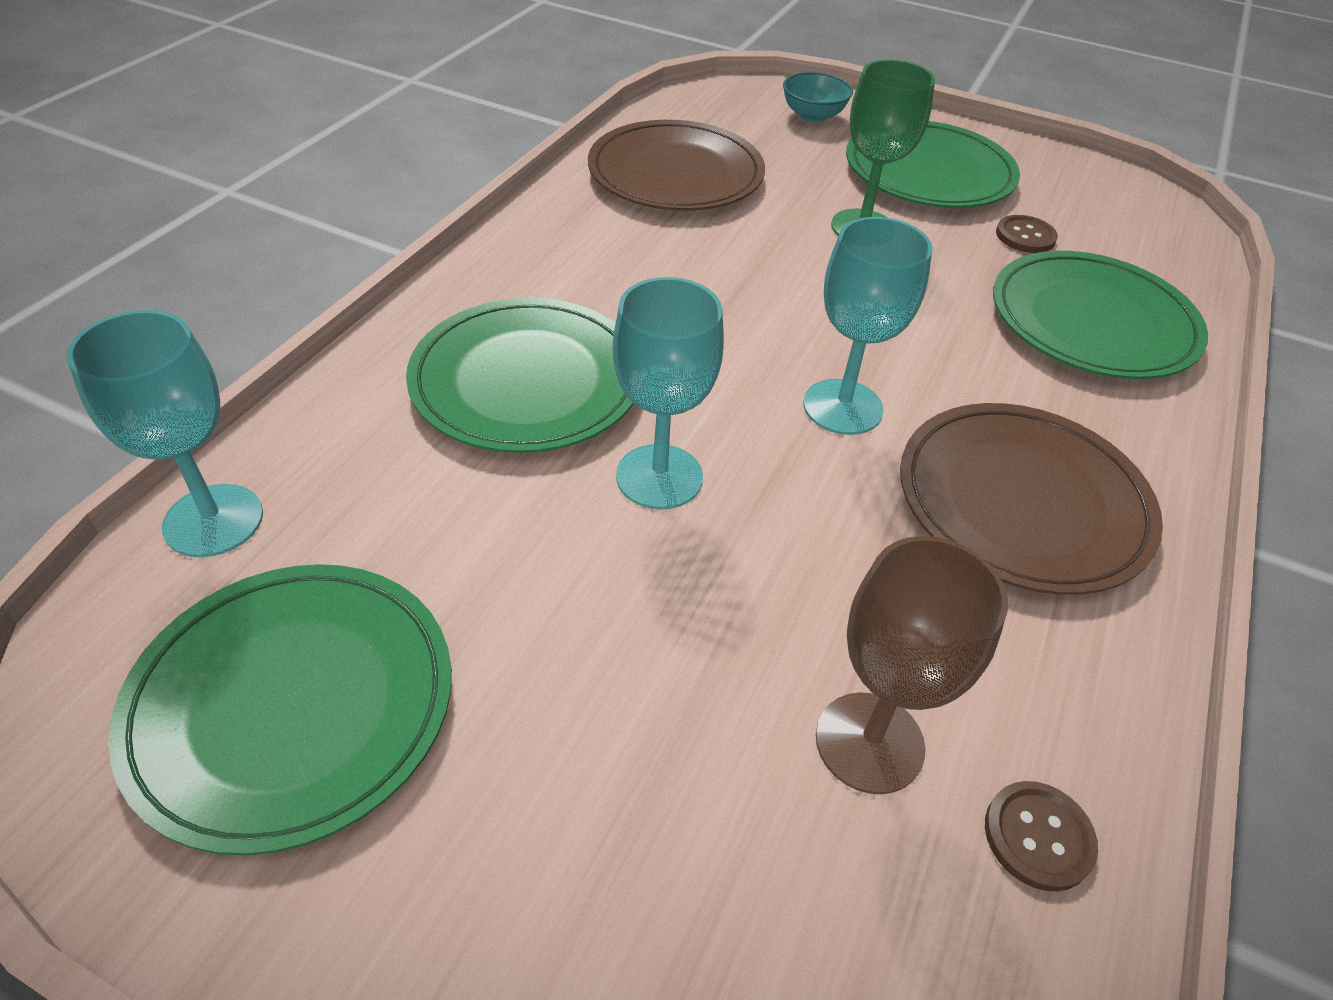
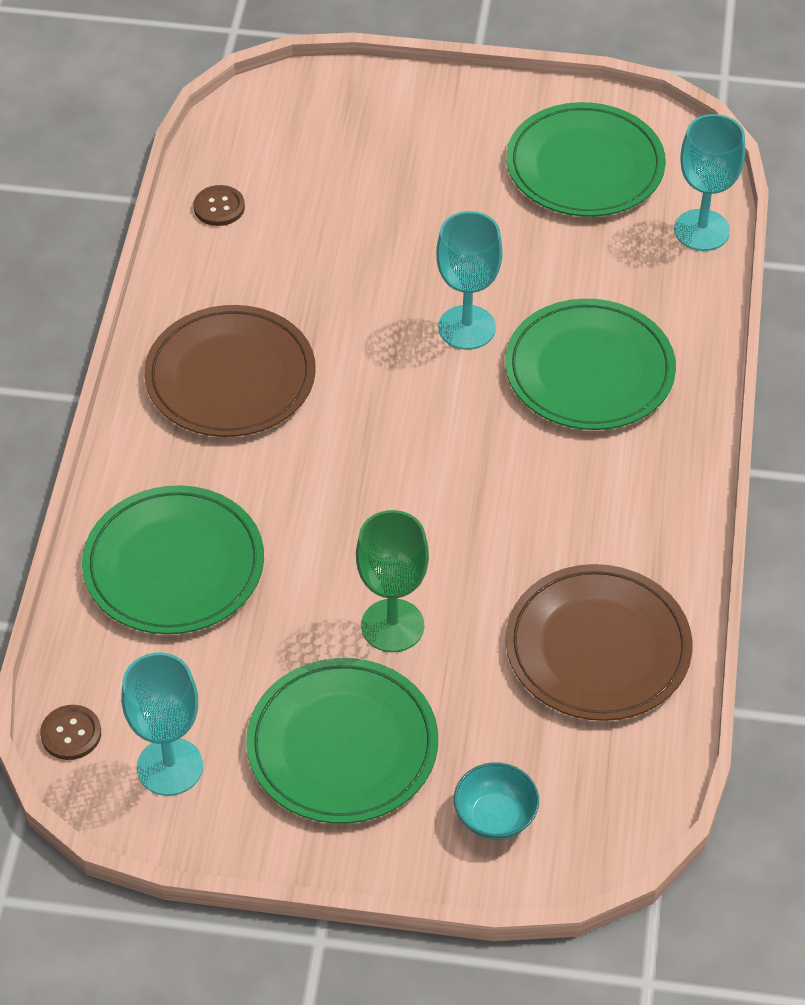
camera: 165 degrees right, 5 degrees up
(842, 407) = (363, 416): turquoise goblet -> turquoise goblet (170, 767)
(869, 742) = (304, 223): brown goblet -> none
(1025, 236) = (234, 667): brown button -> brown button (71, 733)

